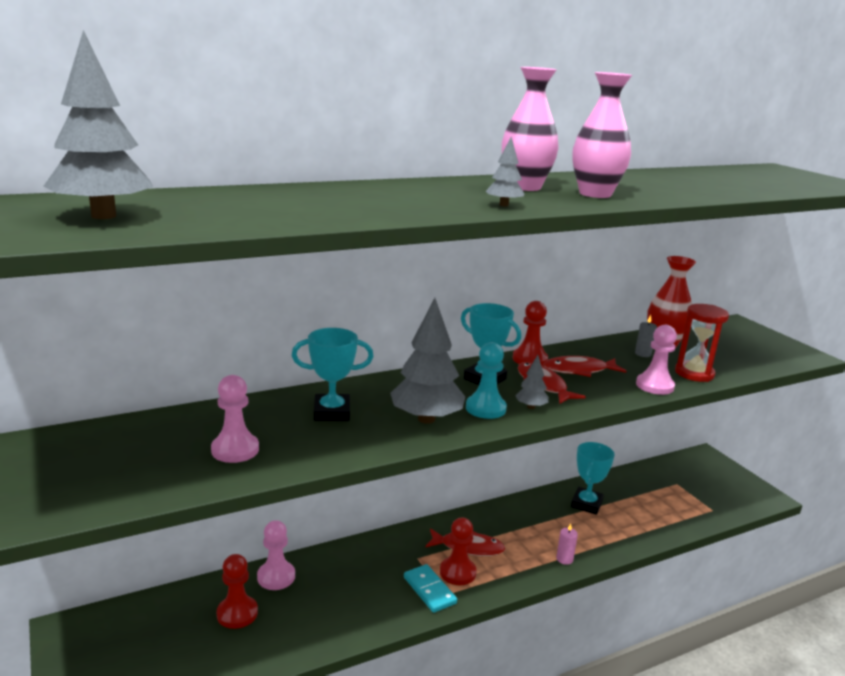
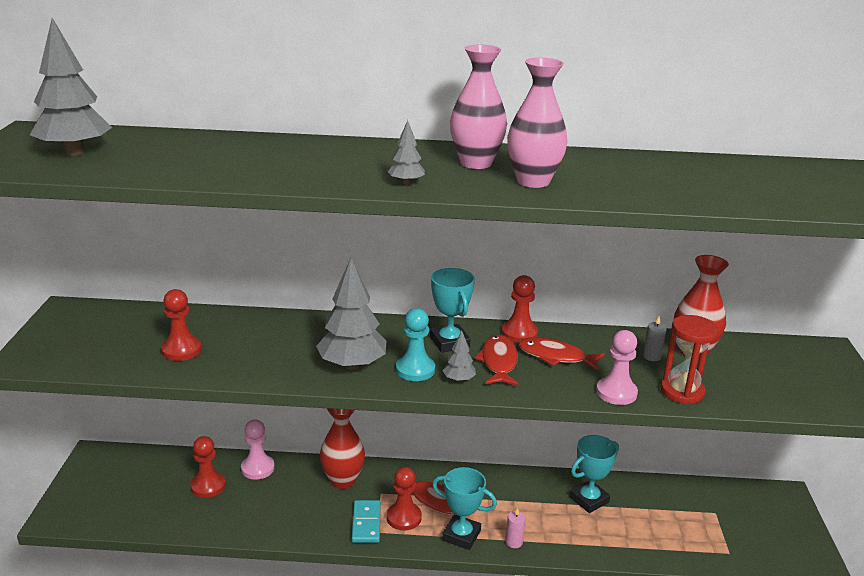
camera: 30 degrees right, 5 degrees up
(235, 450) = (181, 350): pink pawn -> red pawn
(332, 412) = (284, 339): turquoise trophy -> turquoise trophy (461, 535)
(372, 559) = (342, 480): none -> red vase

